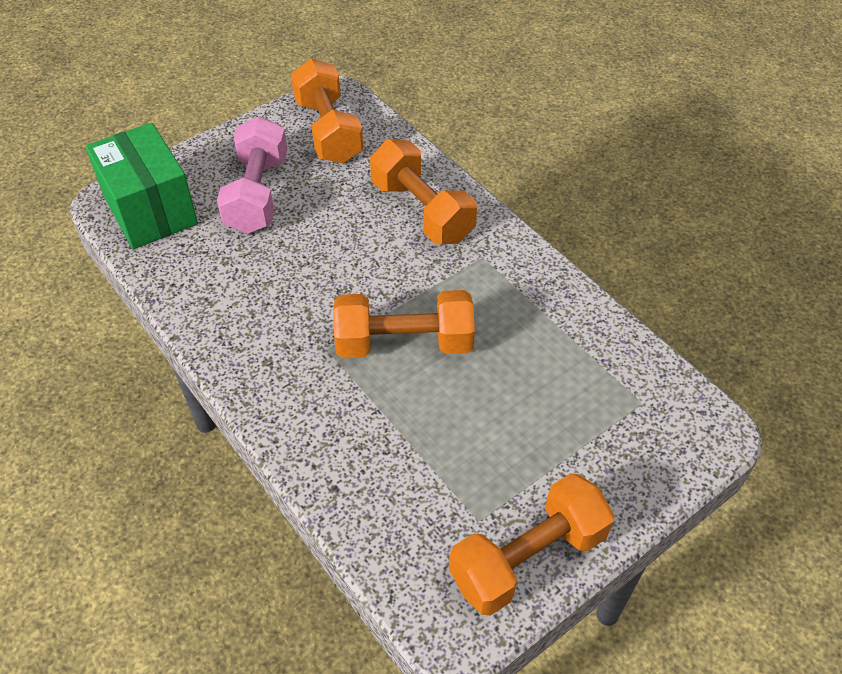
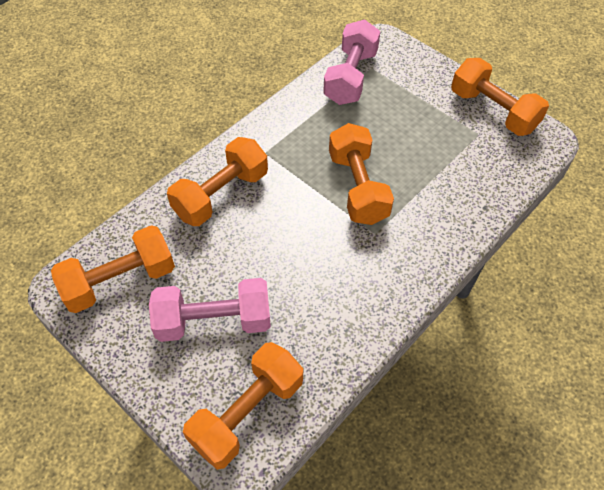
camera: 100 degrees left, 5 degrees up
(150, 210) = (247, 412): green box -> orange dumbbell
(620, 371) = (351, 77): none -> pink dumbbell

